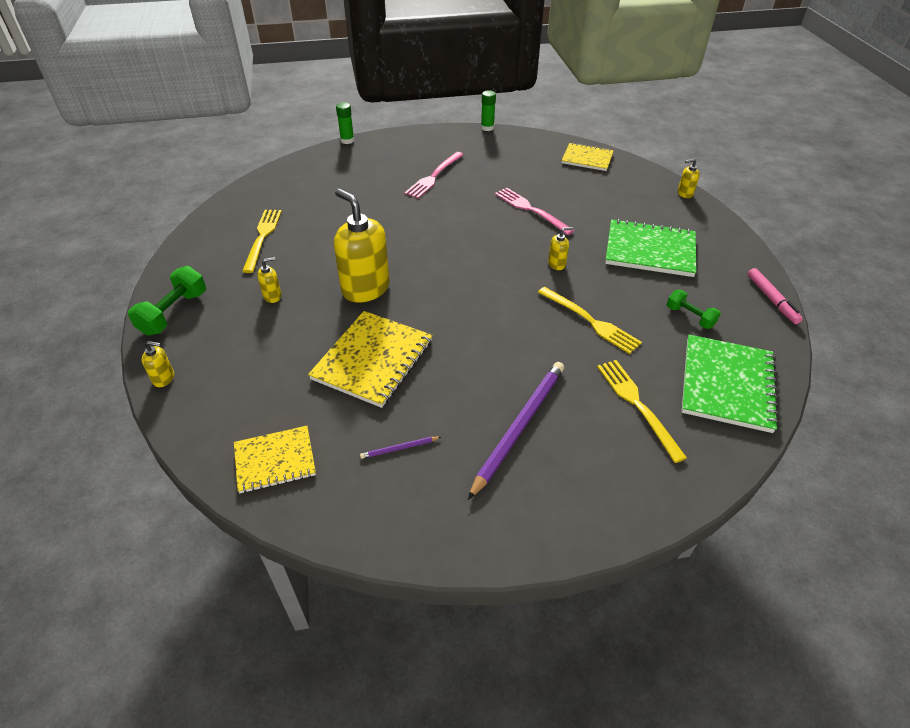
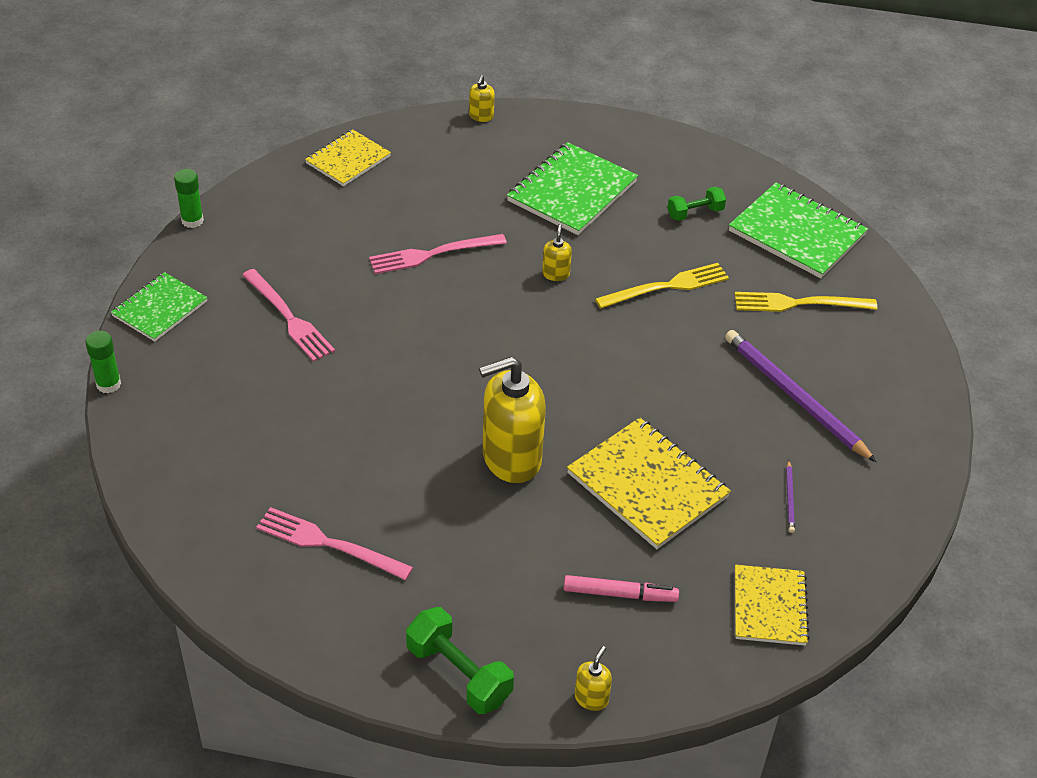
camera: 70 degrees left, 0 degrees up
(262, 237) = (328, 543): yellow fork -> pink fork
(272, 296) = (477, 557): yellow soap dispenser -> none
(412, 138) = (160, 309): none -> green notebook
(771, 300) = (697, 147): pink marker -> pink marker (620, 594)

